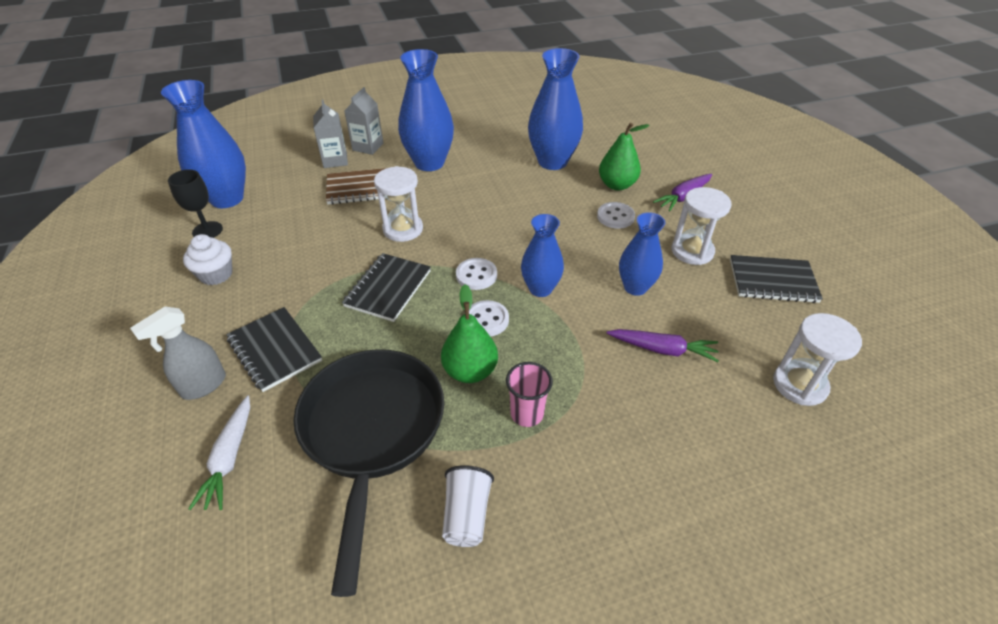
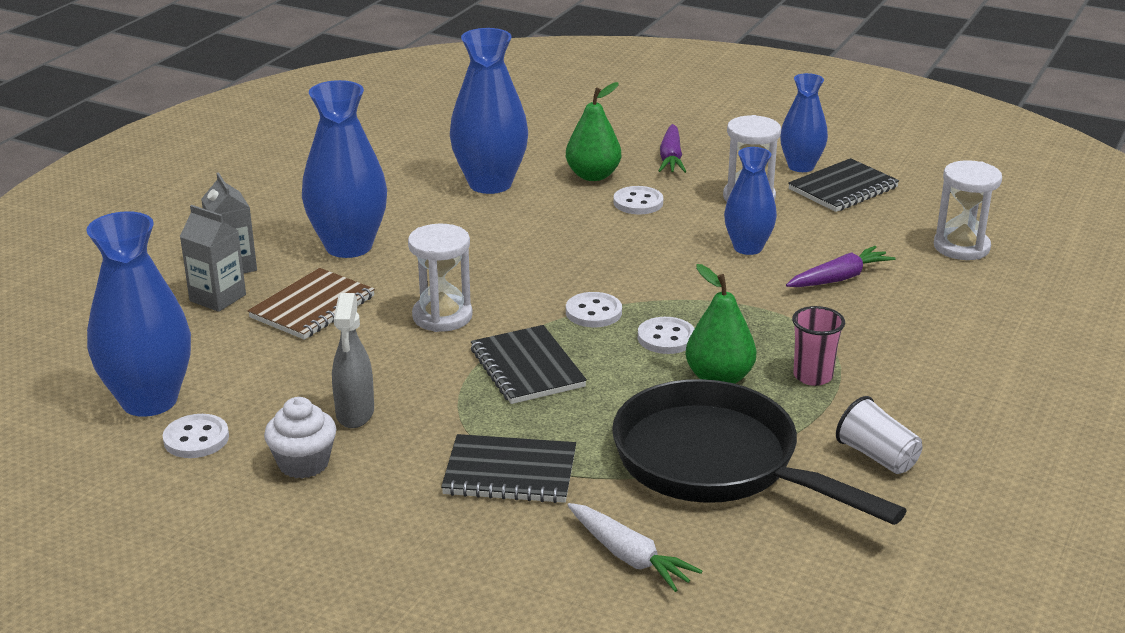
camera: 45 degrees left, 15 degrees down
(203, 386) = (494, 537): grey spray bottle -> grey spray bottle (355, 414)
(207, 230) = (196, 439): black goblet -> white button
(540, 289) = (671, 291): blue vase -> blue vase (801, 166)

